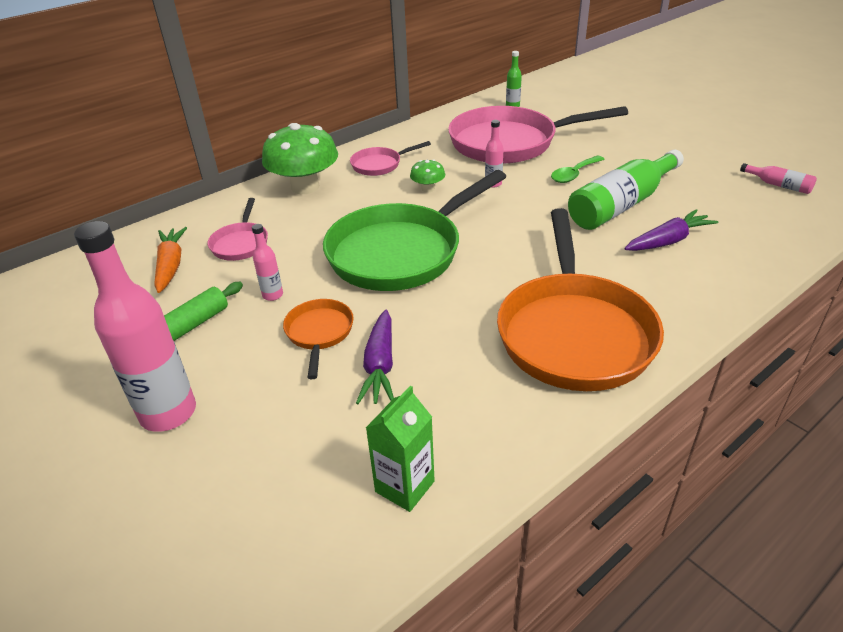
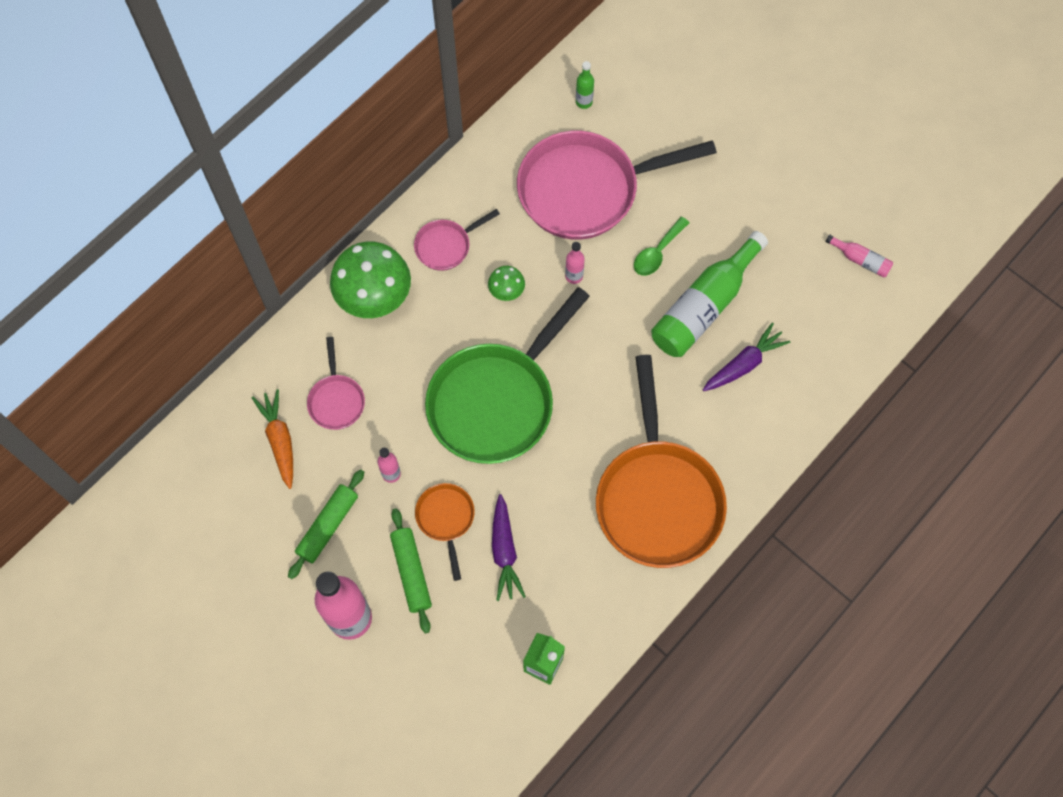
camera: 10 degrees left, 30 degrees up
(262, 375) = (411, 572): none -> green rolling pin

